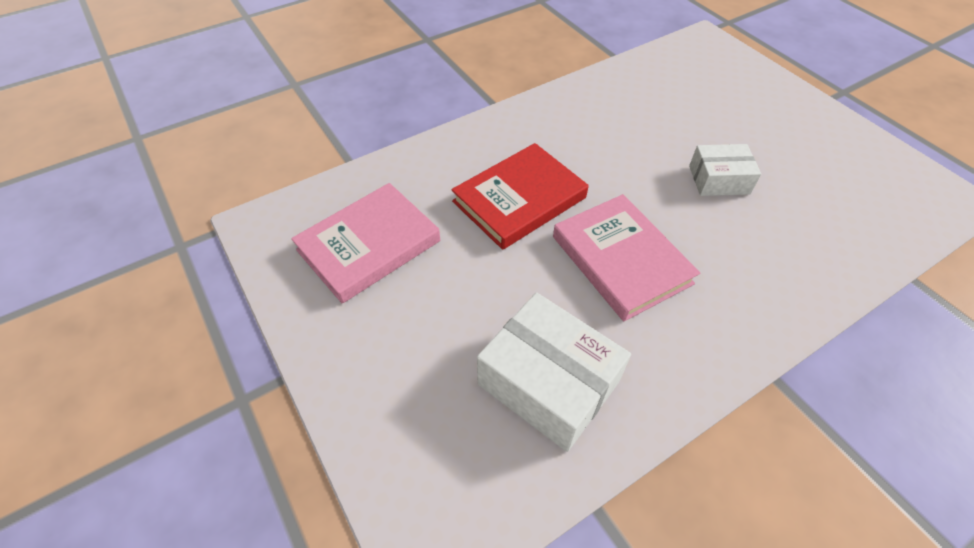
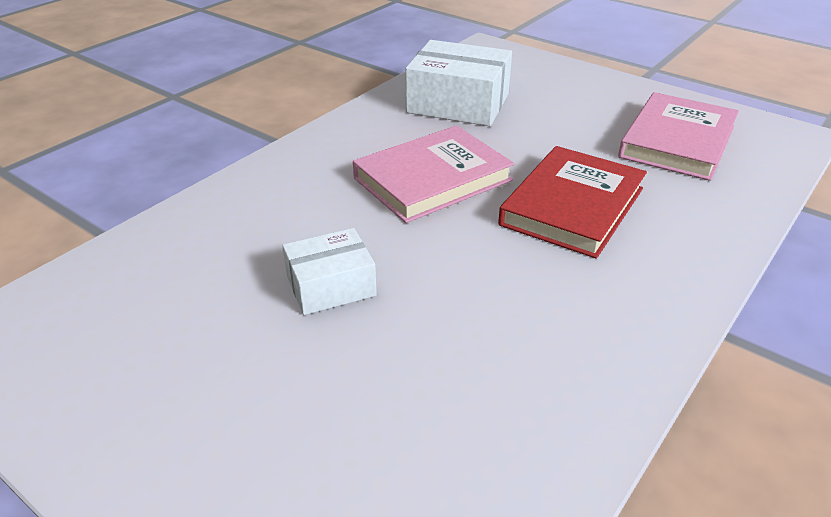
camera: 160 degrees right, 15 degrees down
(621, 260) = (432, 179): pink book -> pink book turned 75 degrees counterclockwise

